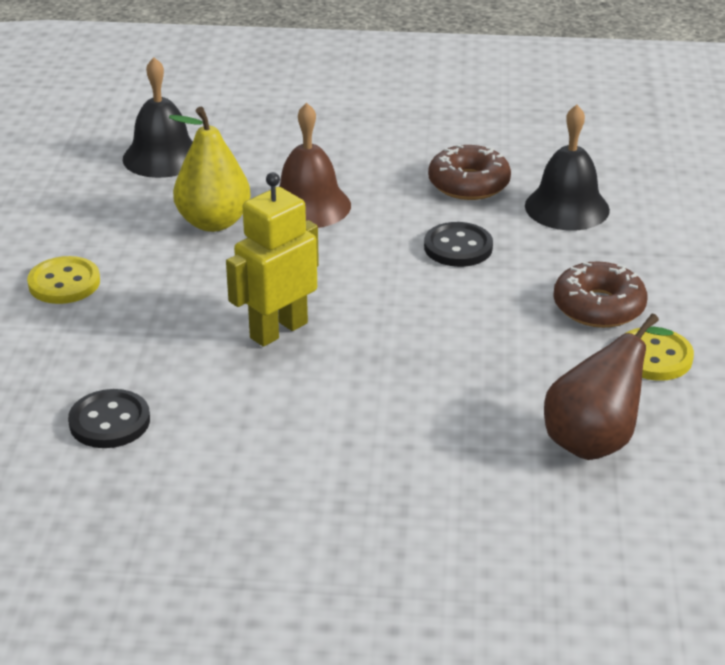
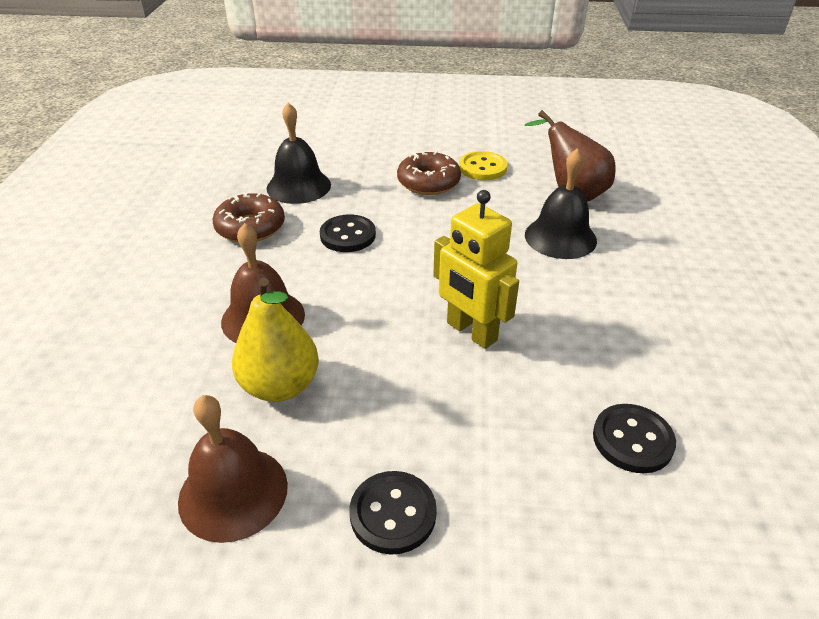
camera: 90 degrees left, 5 degrees up
(64, 283) = (393, 513): yellow button -> black button
(103, 211) = (233, 492): none -> brown bell
(162, 157) = (115, 443): black bell -> black bell (560, 237)

